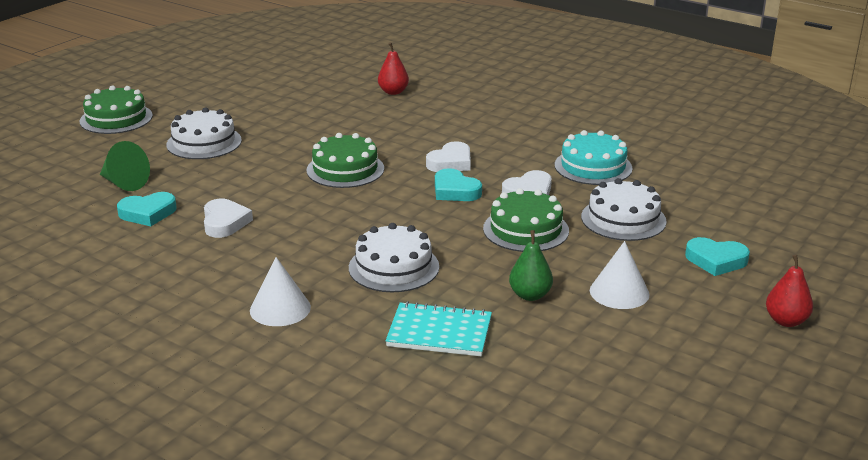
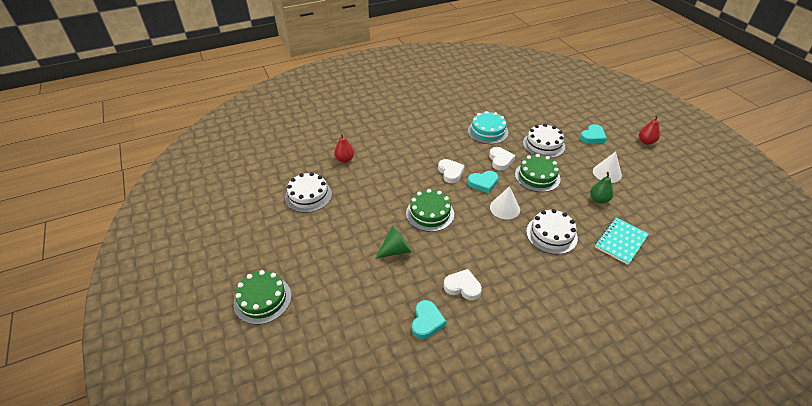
camera: 60 degrees left, 15 degrees up
(124, 183) = (374, 323): green cone -> green cone (396, 250)
(204, 142) = (344, 263): white cake -> white cake (308, 196)
(280, 308) = (575, 294): white cone -> white cone (505, 208)

